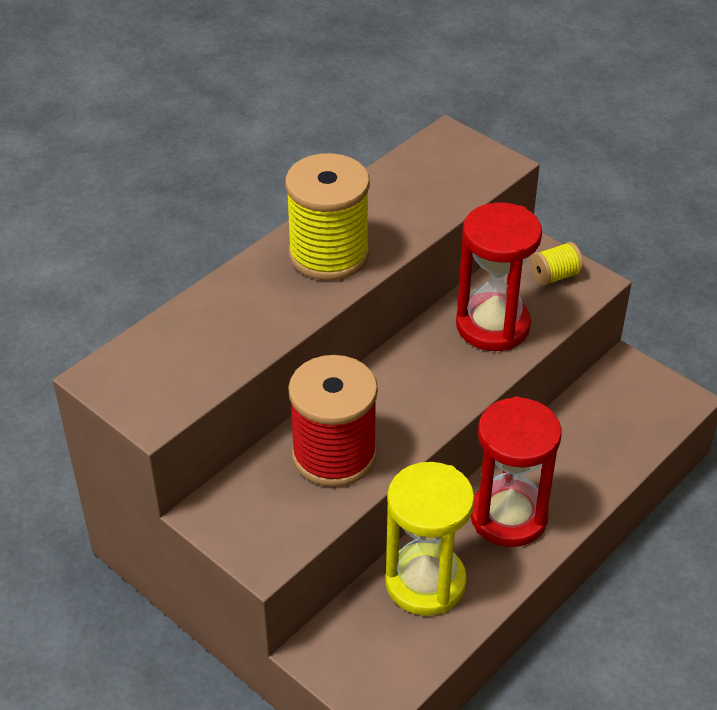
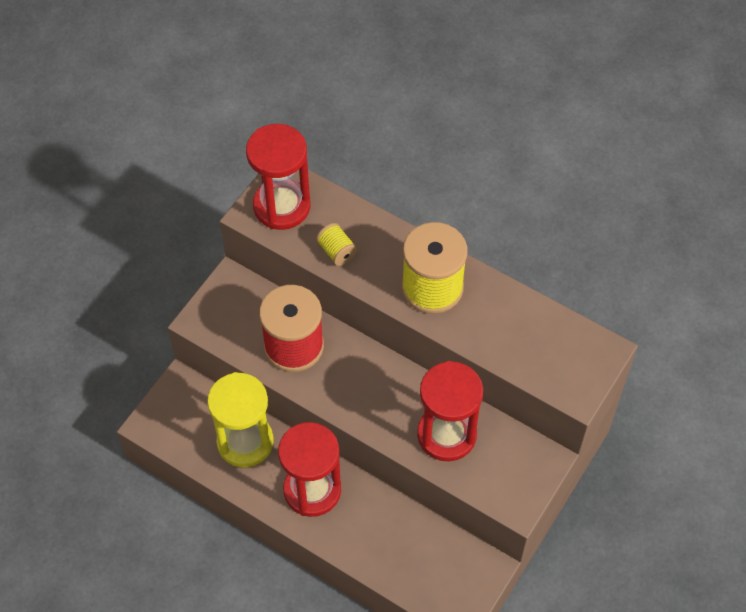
camera: 80 degrees right, 15 degrees up
(151, 381) = (282, 206): none -> red hourglass
(555, 276) = (517, 476): yellow spool -> yellow spool (336, 251)

